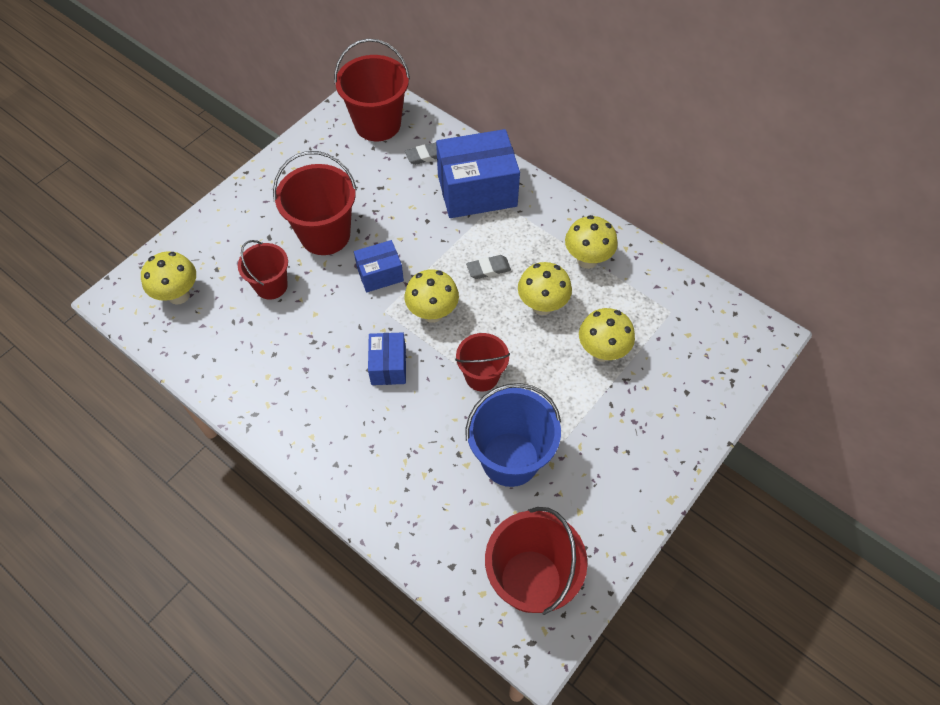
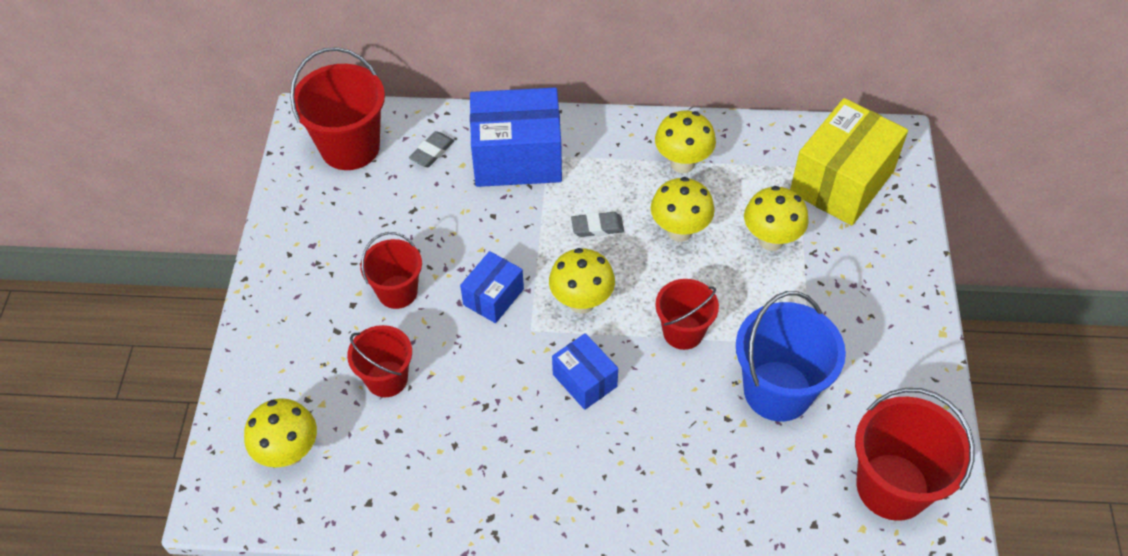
camera: 35 degrees left, 5 degrees down
(325, 235) = (397, 292): red bucket -> red bucket, size x0.62
(477, 191) = (517, 157): blue box -> blue box turned 45 degrees clockwise
(488, 269) = (597, 227): grey eraser -> grey eraser turned 45 degrees clockwise
(695, 342) = (842, 182): none -> yellow box

